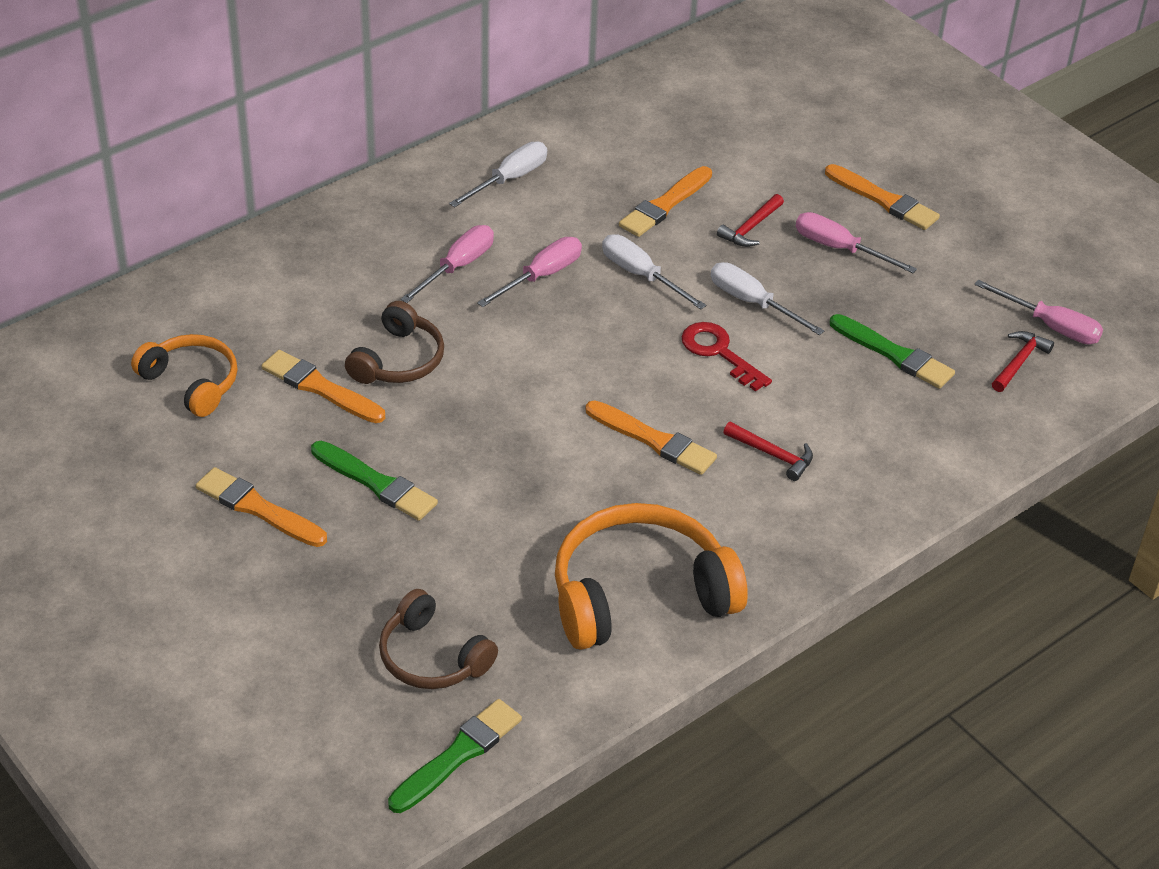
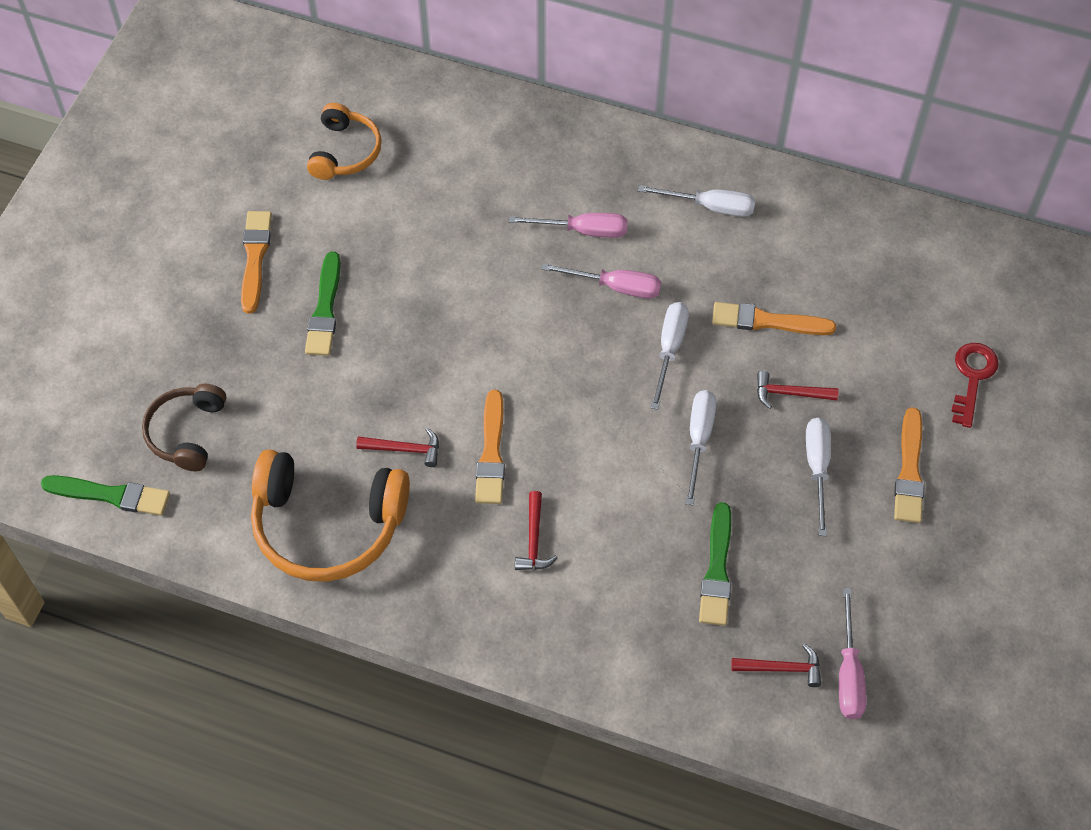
camera: 60 degrees right, 15 degrees up
(320, 388) = (394, 224): orange brush -> none
(398, 360) = (456, 252): brown headphones -> none
(598, 498) = (405, 449): none -> red hammer
(639, 594) = (327, 525): orange headphones -> orange headphones turned 150 degrees clockwise
(719, 352) = (622, 446): red key -> red key (972, 377)
(839, 248) = (817, 468): pink screwdriver -> white screwdriver

